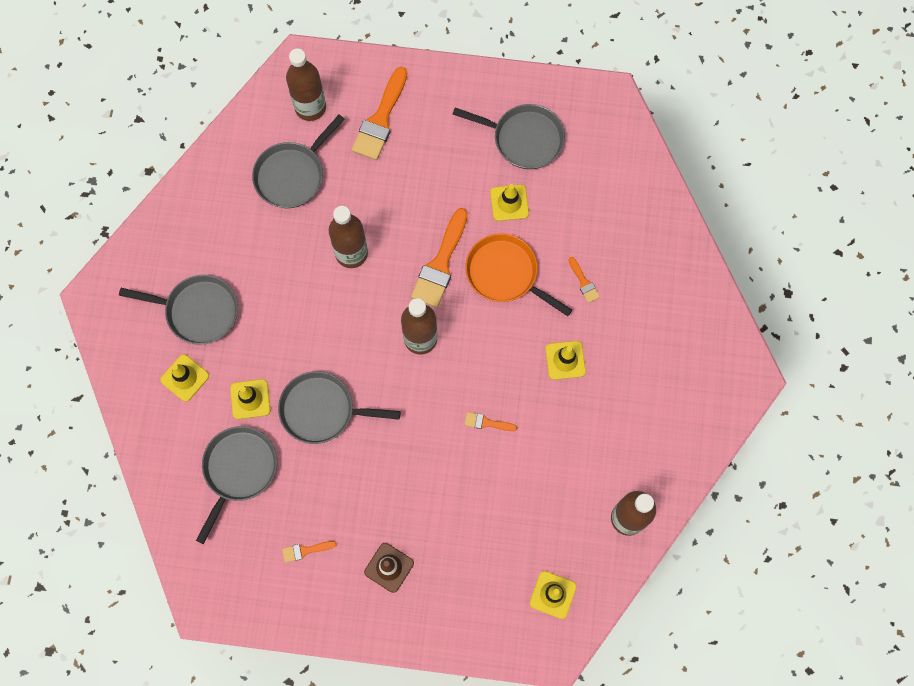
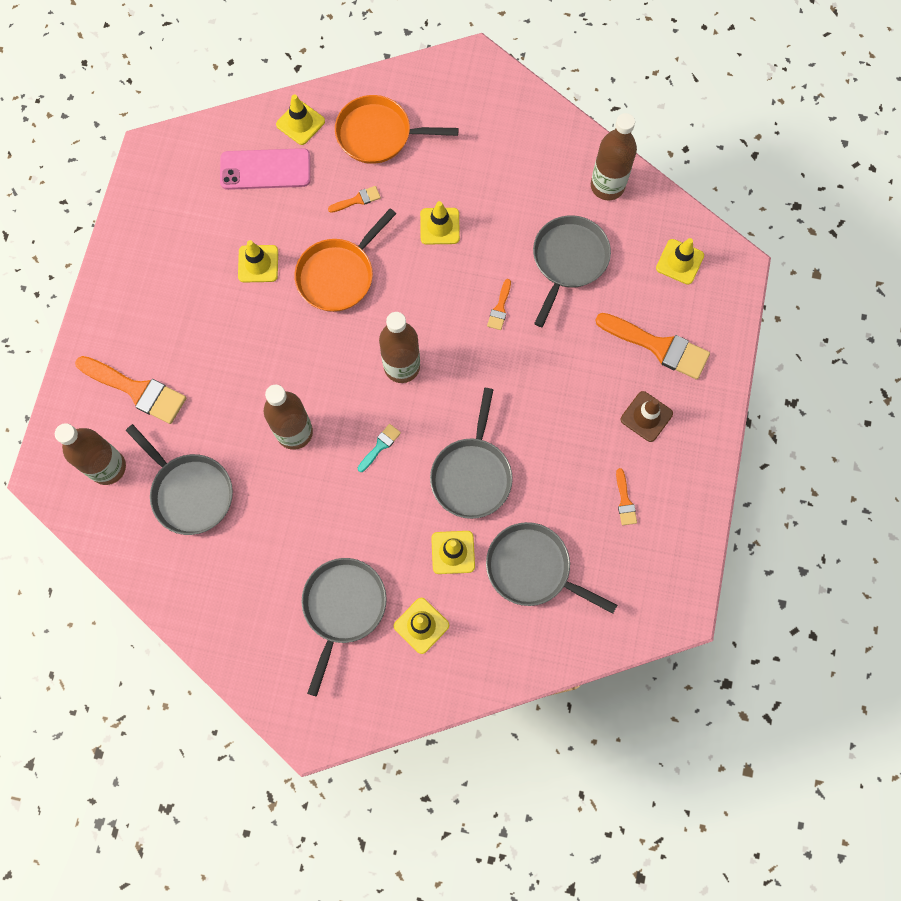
camera: 85 degrees left, 0 degrees up
(344, 327) = (380, 446): none -> turquoise brush
(440, 264) = (319, 339): orange brush -> orange brush (658, 346)
(524, 139) = (185, 242): grey pan -> grey pan (568, 260)
(605, 197) = (265, 169): none -> pink phone
(655, 294) = (378, 134): none -> orange pan
(658, 222) = (300, 123): none -> yellow traffic cone

